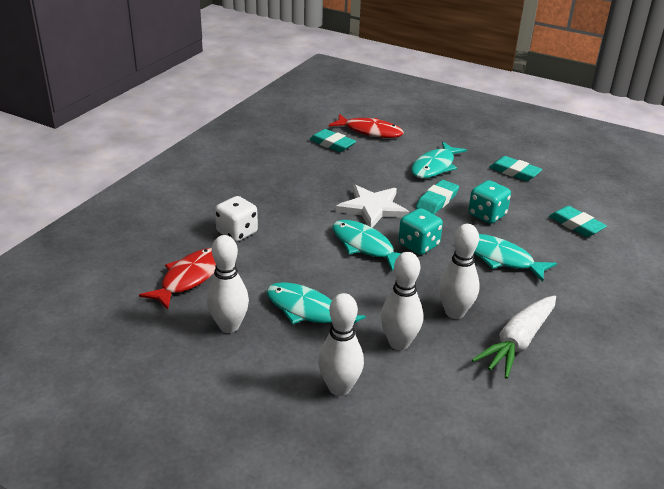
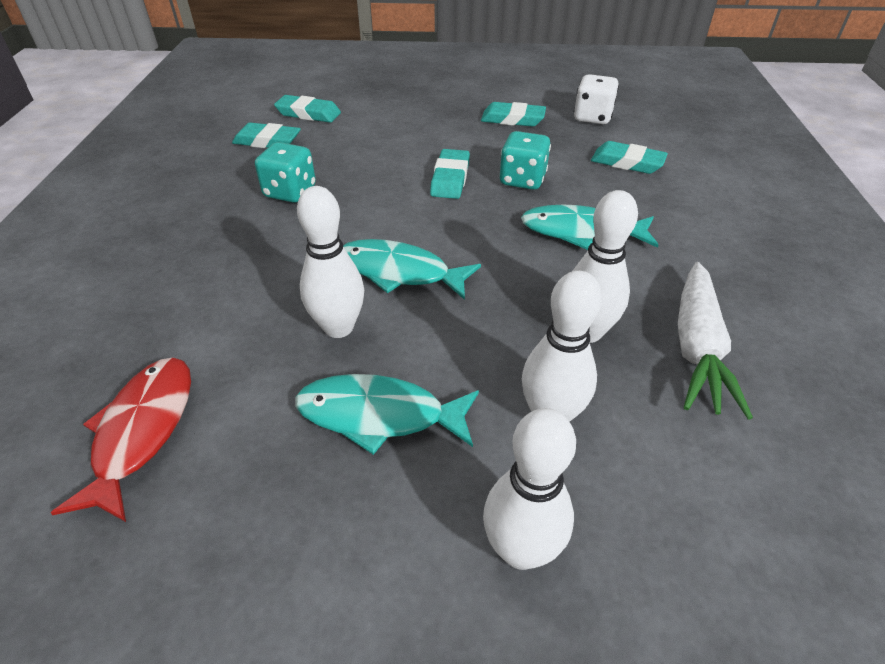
camera: 25 degrees left, 10 degrees up
(229, 326) = (261, 503): white bowling pin -> white bowling pin (338, 327)
(237, 233) = (191, 315): white dice -> white dice (592, 117)
(370, 131) = (308, 113): red fish -> turquoise eraser
(372, 208) = (375, 213): white star -> none
(418, 245) = (469, 247): turquoise dice -> turquoise dice (290, 192)
(435, 166) = (417, 136): turquoise fish -> none

